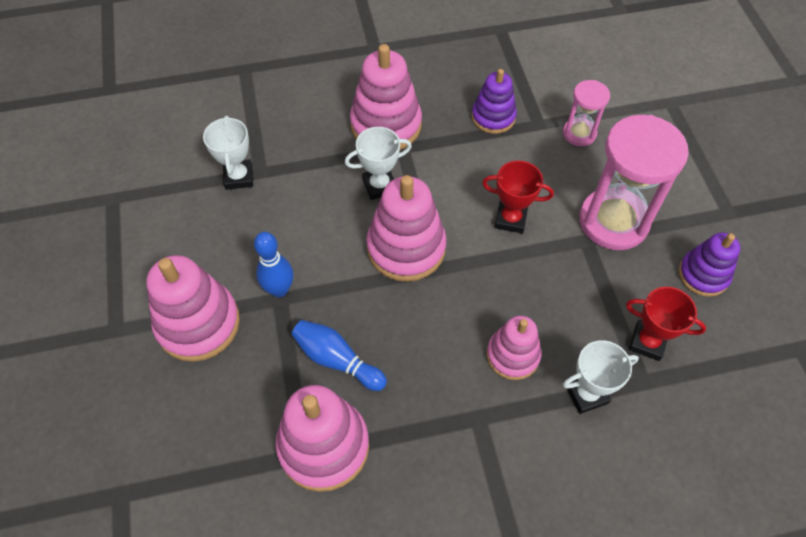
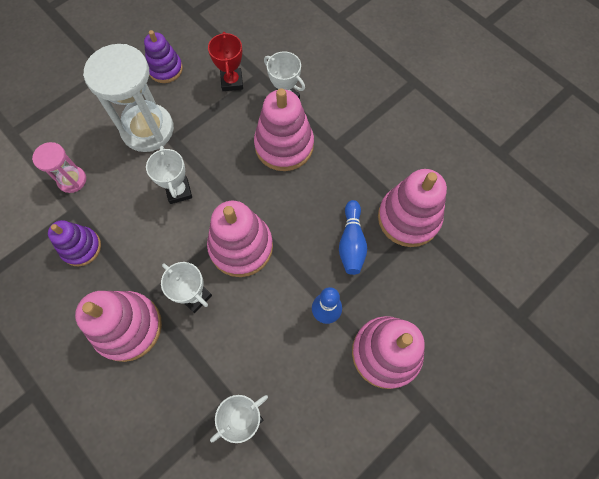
camera: 120 degrees left, 10 degrees up
(510, 219) = (179, 191): red trophy -> white trophy
(513, 355) = (284, 145): pink stacking toy -> pink stacking toy, size x1.60
(613, 221) = (147, 129): pink hourglass -> white hourglass

